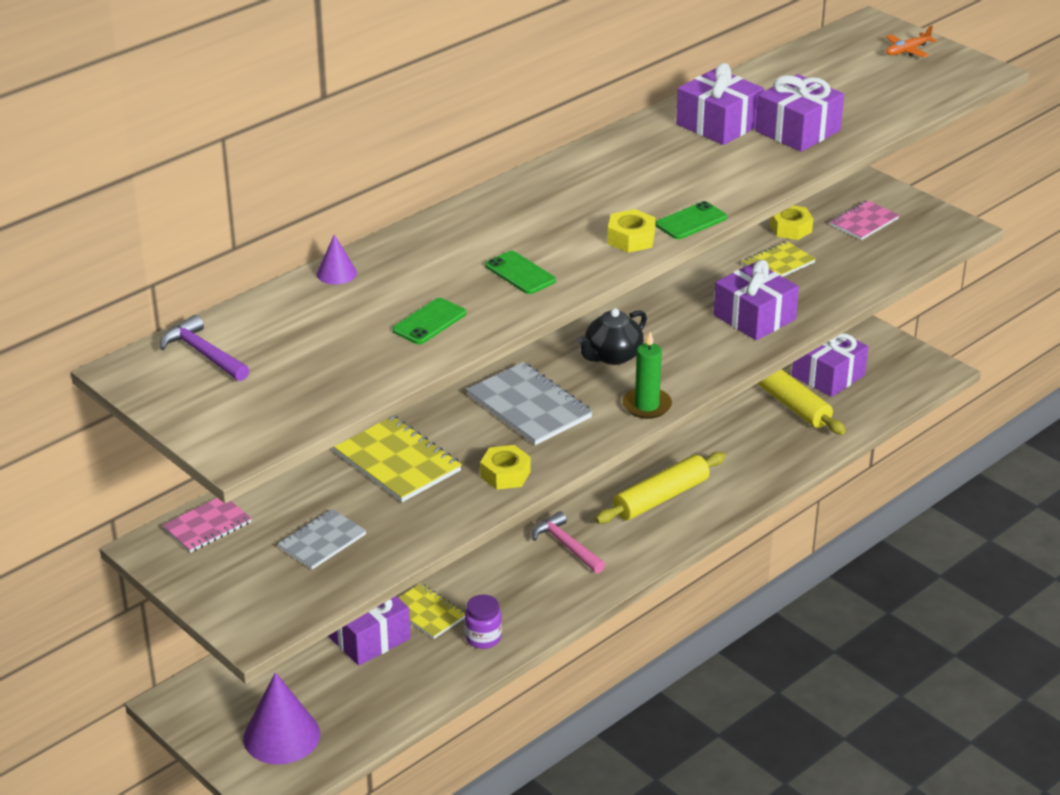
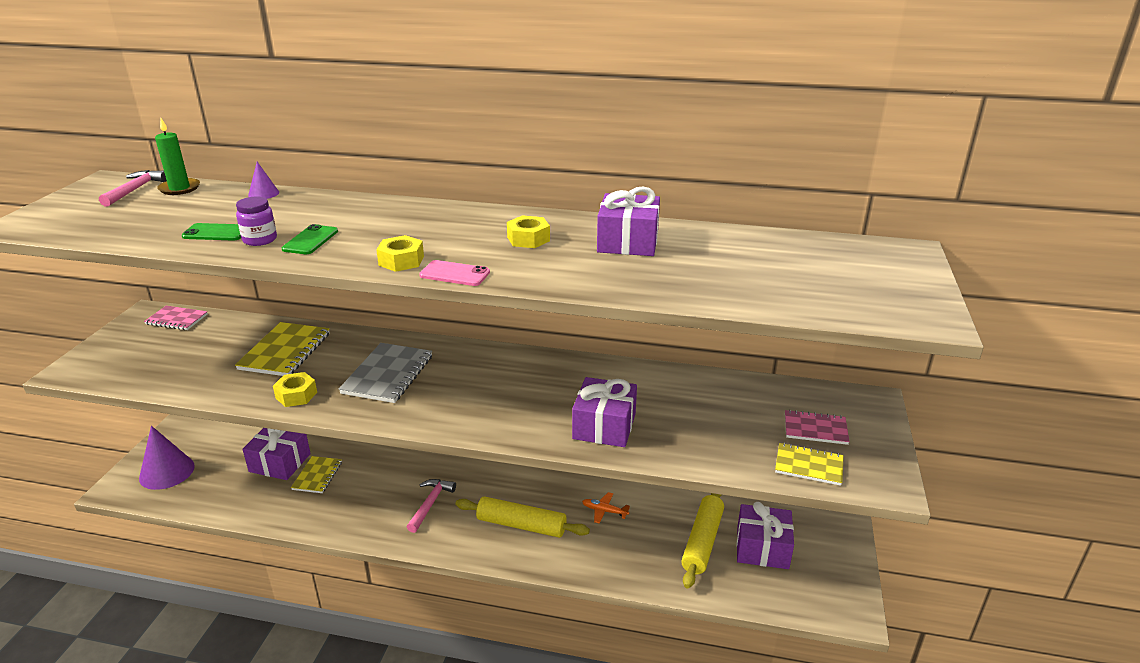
camera: 55 degrees right, 5 degrees down
(203, 354) = (135, 190): purple hammer -> pink hammer
(322, 541) = (178, 359): grey notebook -> none
(483, 638) = (305, 510): purple jar -> purple jar (260, 240)
(612, 356) = (483, 384): black teapot -> none
(647, 405) = (431, 421): green candle -> green candle (179, 188)
(691, 221) = (455, 274): green phone -> pink phone
(778, 264) = (694, 410): yellow notebook -> yellow notebook (809, 466)
(790, 229) = (752, 397): yellow nut -> yellow nut (528, 239)
(797, 131) = (666, 272): purple gift -> none
(907, 50) = (895, 277): orange plane -> orange plane (604, 511)

